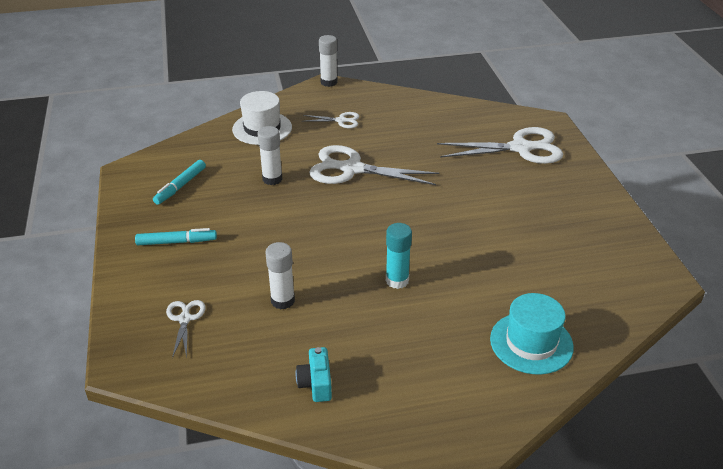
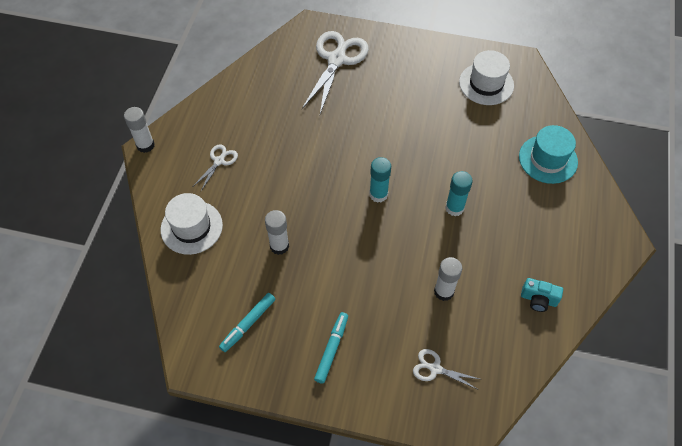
camera: 65 degrees left, 20 degrees up
(180, 186) = (248, 324): turquoise marker -> turquoise marker turned 75 degrees clockwise
(352, 169) = (299, 182): white scissors -> none
(374, 221) = (378, 194): none -> turquoise glue stick
(597, 260) = (486, 84): none -> white hat

